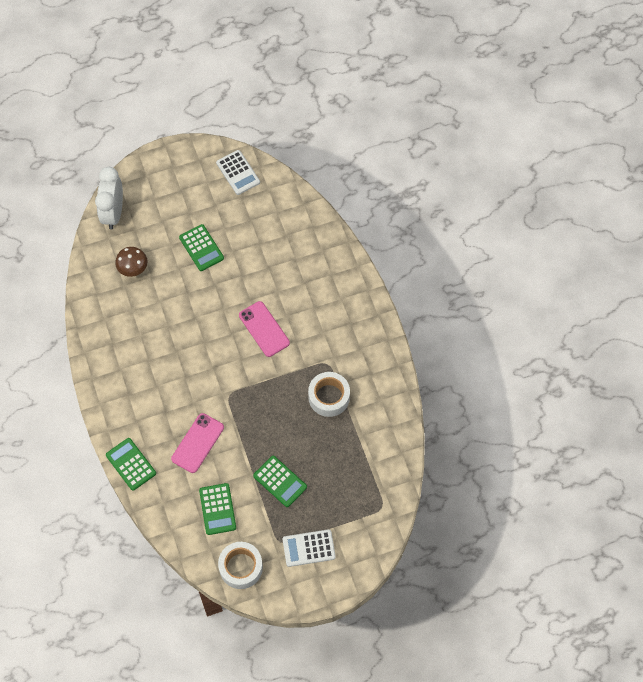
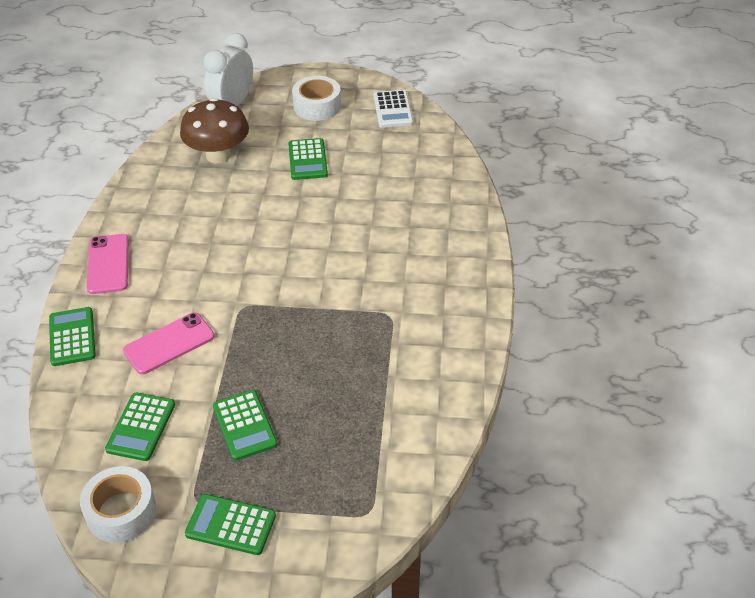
camera: 25 degrees right, 20 degrees down
(133, 268) = (218, 155): brown mushroom -> brown mushroom, size x1.67
(264, 329) = (331, 255): pink phone -> pink phone (108, 264)
(308, 548) = (231, 525): white calculator -> green calculator
(329, 397) = (370, 352): white tape -> white tape (317, 106)

